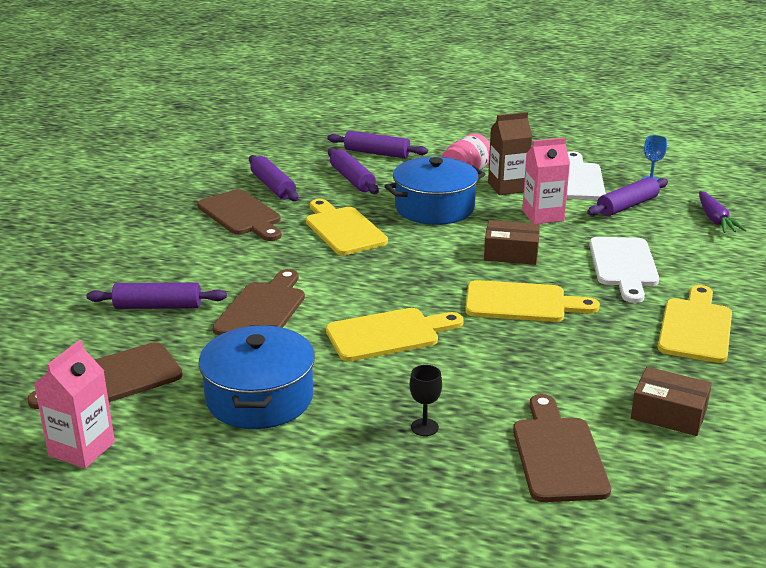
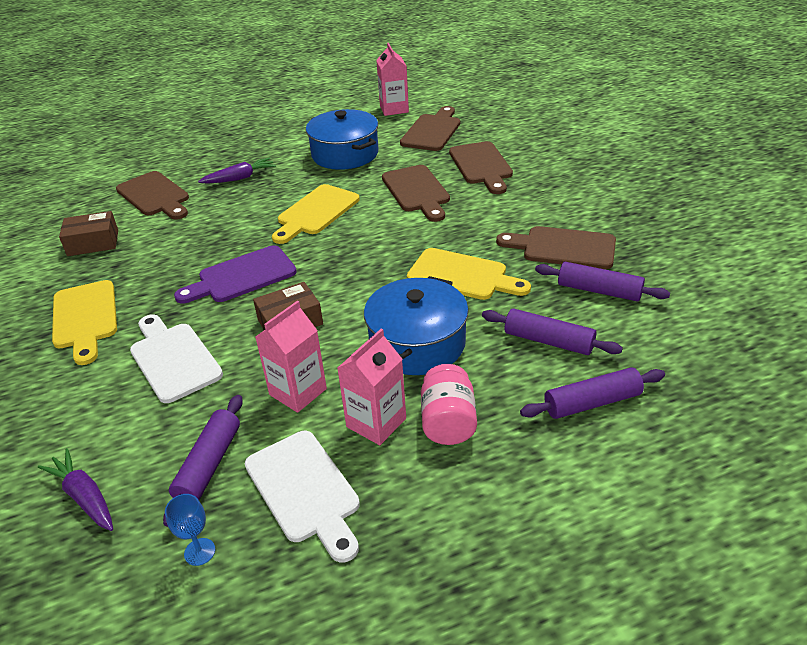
camera: 145 degrees right, 10 degrees up
(158, 306) = (481, 166): purple rolling pin -> brown cutting board
(424, 427) = (240, 178): black goblet -> purple carrot
(507, 187) = (376, 422): brown carton -> pink carton
(522, 303) = (242, 276): yellow cutting board -> purple cutting board

